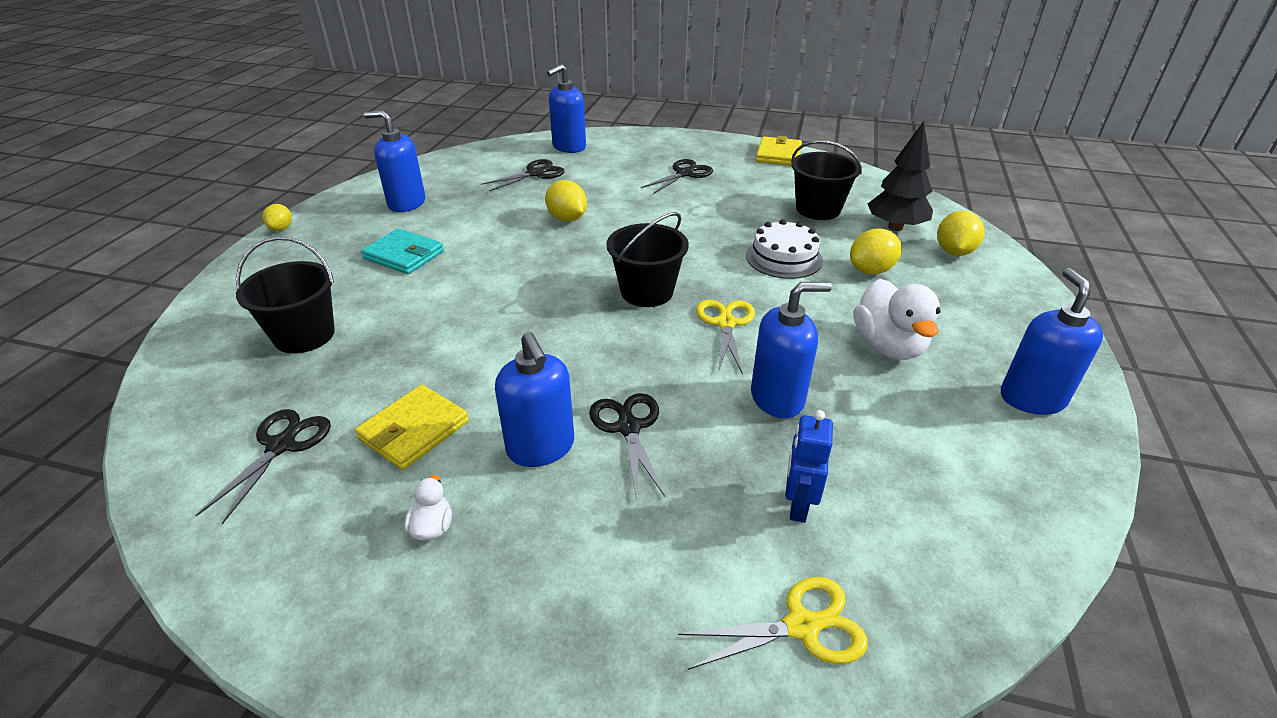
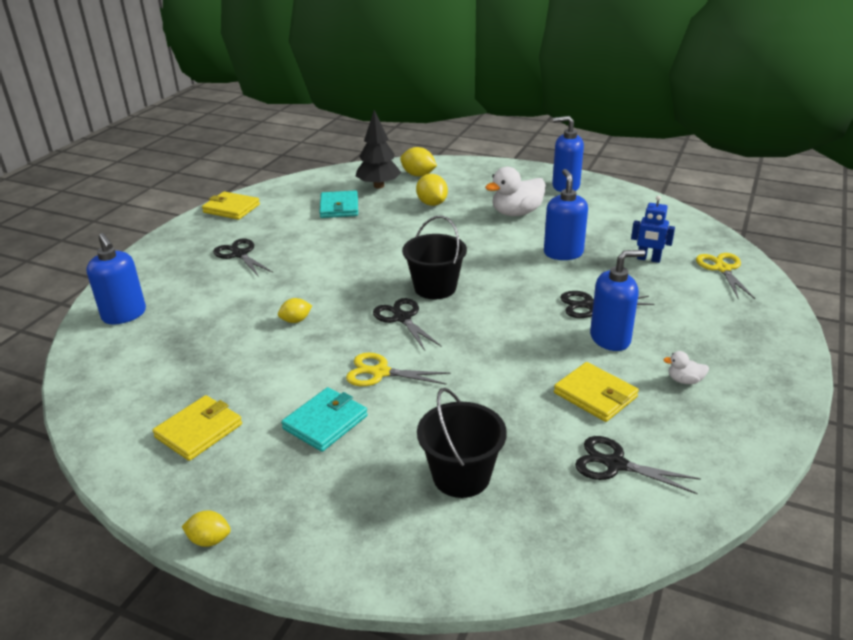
camera: 80 degrees left, 5 degrees down
(406, 203) = (199, 431): blue soap dispenser -> yellow wallet
(535, 174) = (180, 338): black scissors -> black scissors (402, 318)
(567, 219) = (296, 320): yellow lemon -> yellow lemon, size x0.63
(725, 323) = (483, 261): yellow scissors -> yellow scissors (380, 372)
(784, 258) = (405, 230): white cake -> none
(818, 209) = (339, 207): black bucket -> turquoise wallet
(888, 346) = (516, 213): white duck -> white duck turned 150 degrees clockwise

